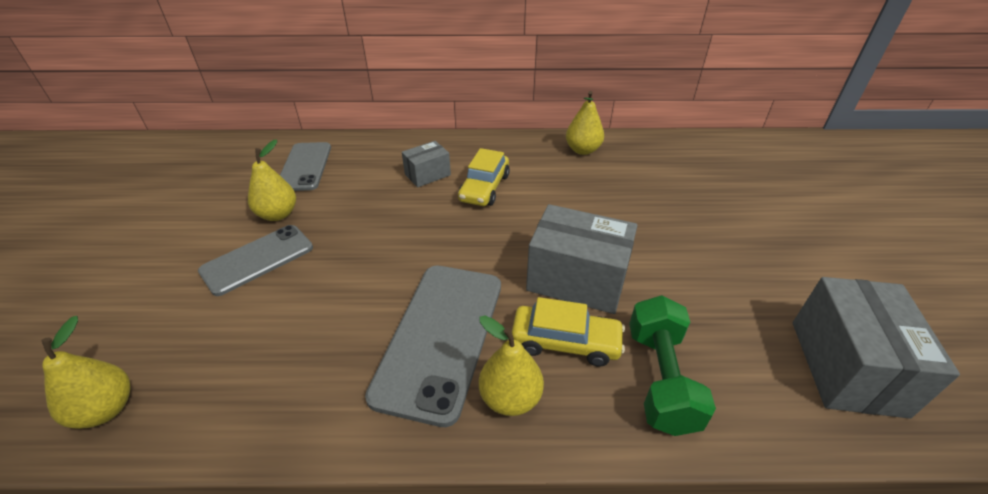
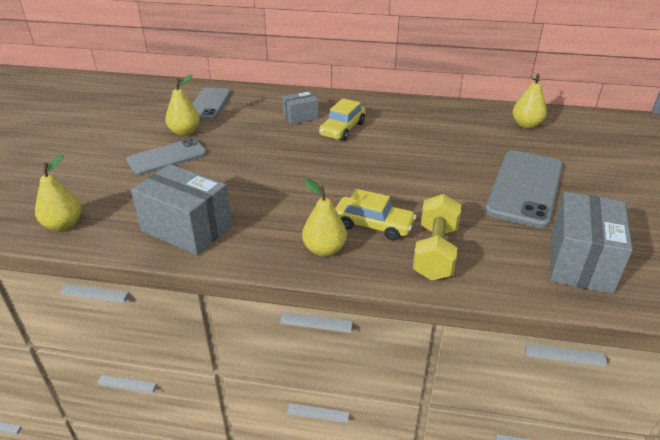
camera: 10 degrees right, 5 degrees down
(440, 337) = (285, 213): grey phone -> grey phone (525, 188)
(577, 280) = (395, 191): grey box -> grey box (187, 228)
(582, 150) = (430, 111): yellow pear -> yellow pear (526, 125)
(660, 378) = (435, 252): green dumbbell -> yellow dumbbell

